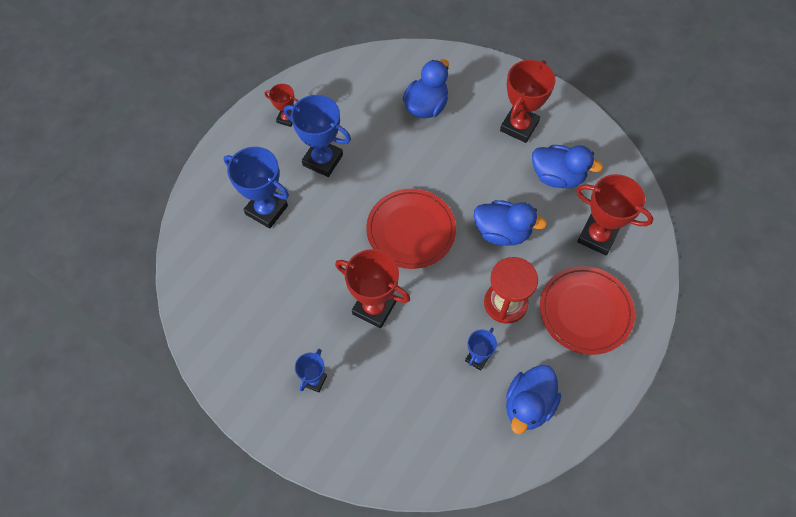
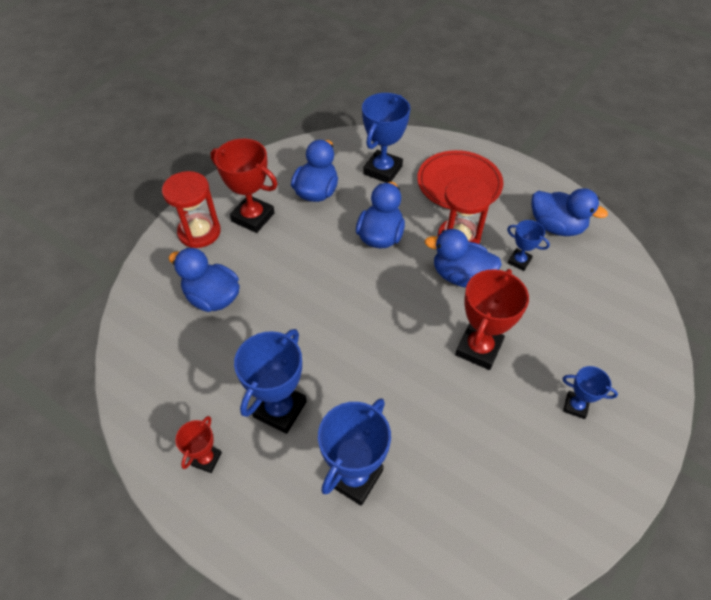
camera: 90 degrees left, 10 degrees down
(411, 230) = (380, 314): red plate -> none
(456, 300) = (460, 276): none -> blue duck
(498, 88) = (199, 232): none -> red hourglass
(597, 236) = (383, 170): red trophy -> blue trophy

